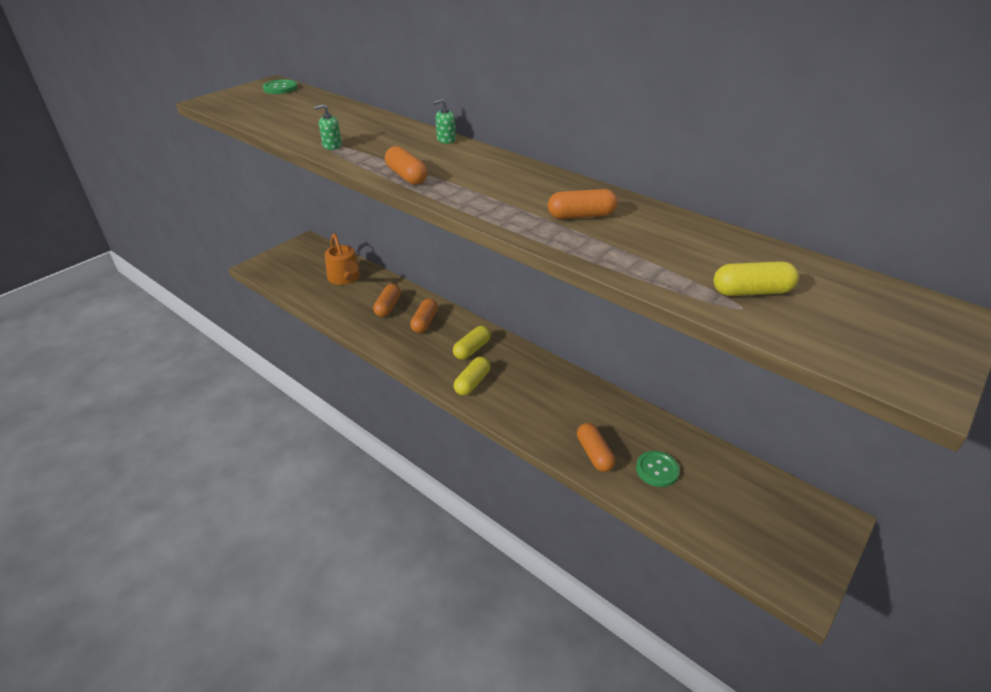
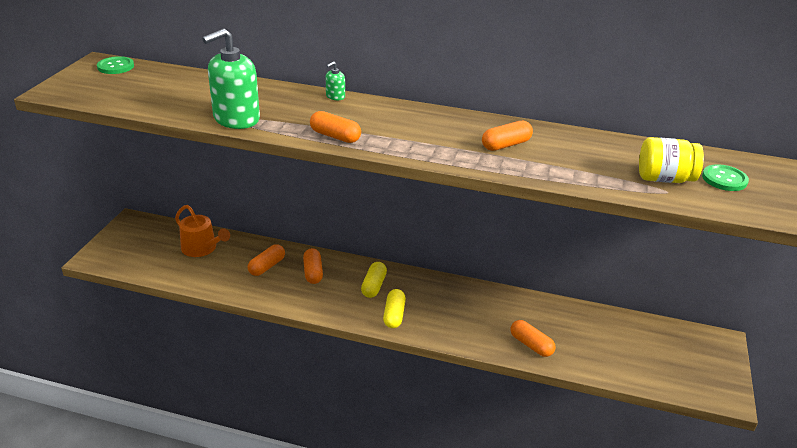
camera: 25 degrees left, 5 degrees down
(332, 146) = (236, 119): green soap dispenser -> green soap dispenser, size x2.34
(388, 307) = (267, 266): orange capsule -> orange capsule turned 45 degrees clockwise
(657, 470) = (584, 343): green button -> green button (724, 179)
(751, 292) = (664, 179): yellow capsule -> yellow jar

